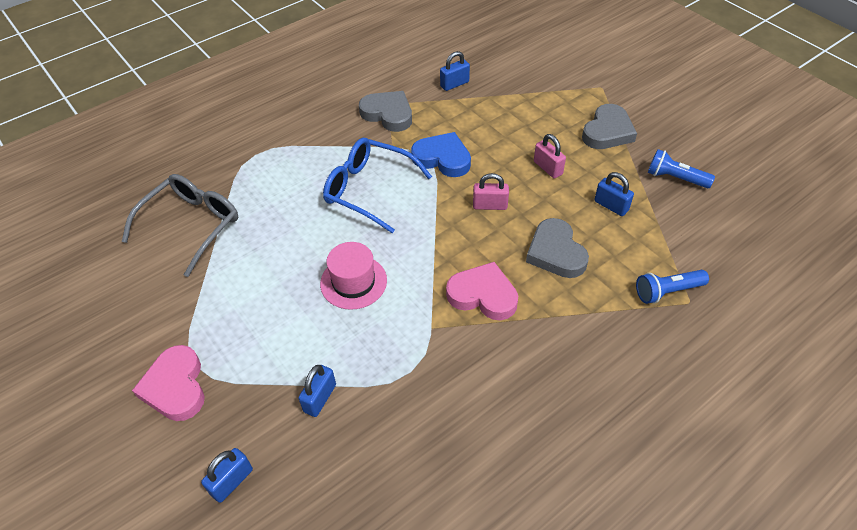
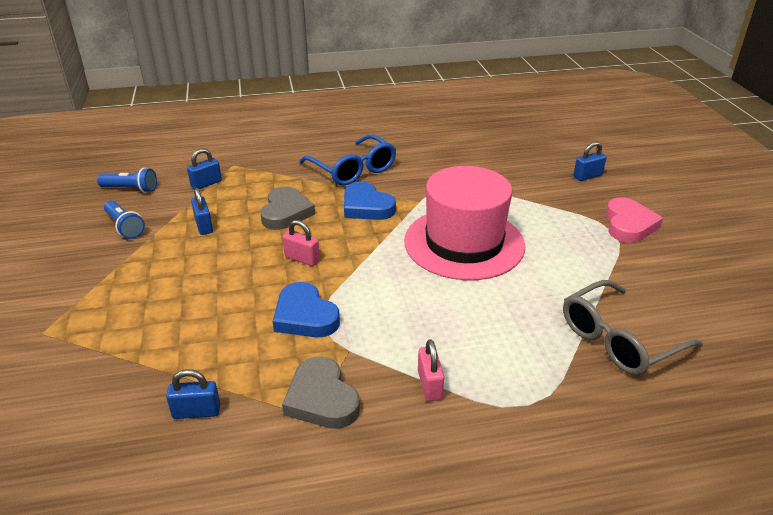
camera: 155 degrees left, 15 degrees down
(320, 398) = (519, 192): blue padlock -> blue padlock (206, 184)
(353, 282) = (464, 243): pink hat -> pink hat, size x1.94
(369, 189) = (406, 311): blue glasses -> blue glasses (353, 170)
(483, 295) = (366, 206): pink heart -> blue heart
(548, 168) = (215, 270): pink padlock -> pink padlock (429, 385)
(607, 131) = (115, 282): grey heart -> none
(667, 291) = (239, 173): blue flashlight -> blue flashlight (131, 189)

